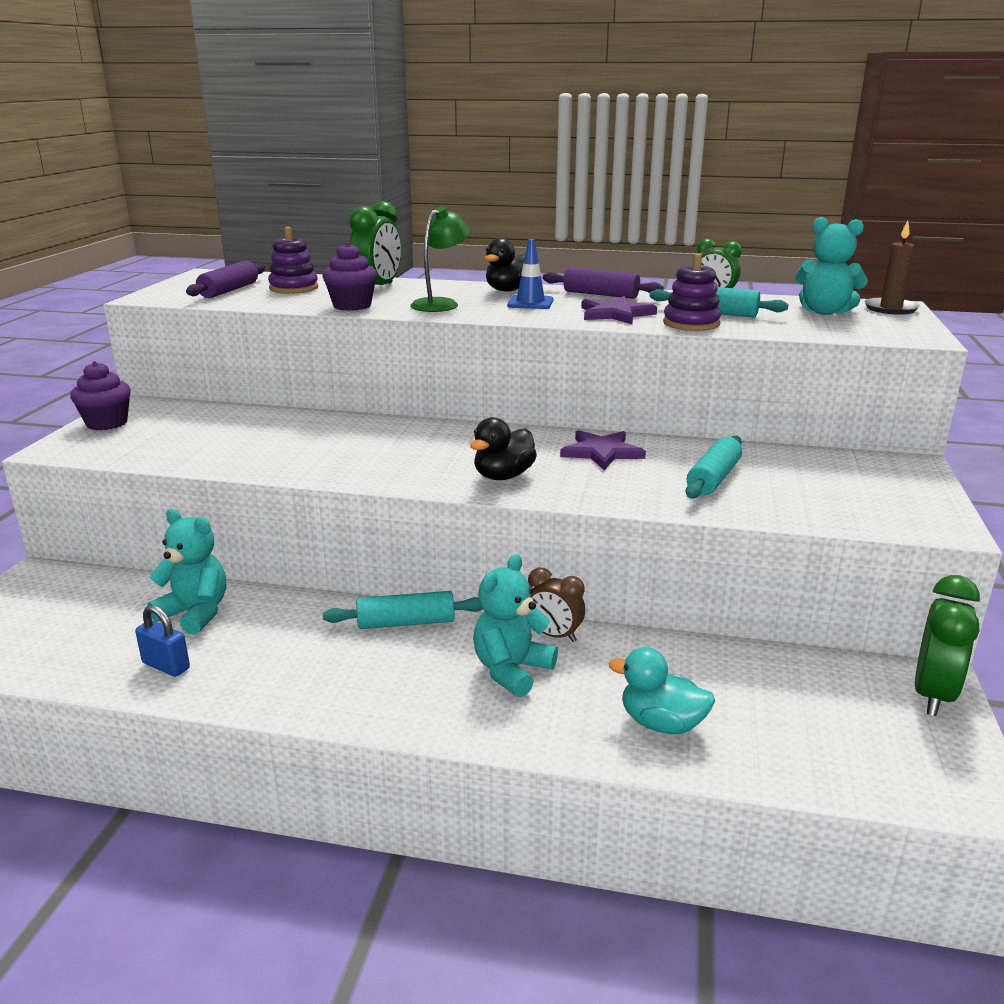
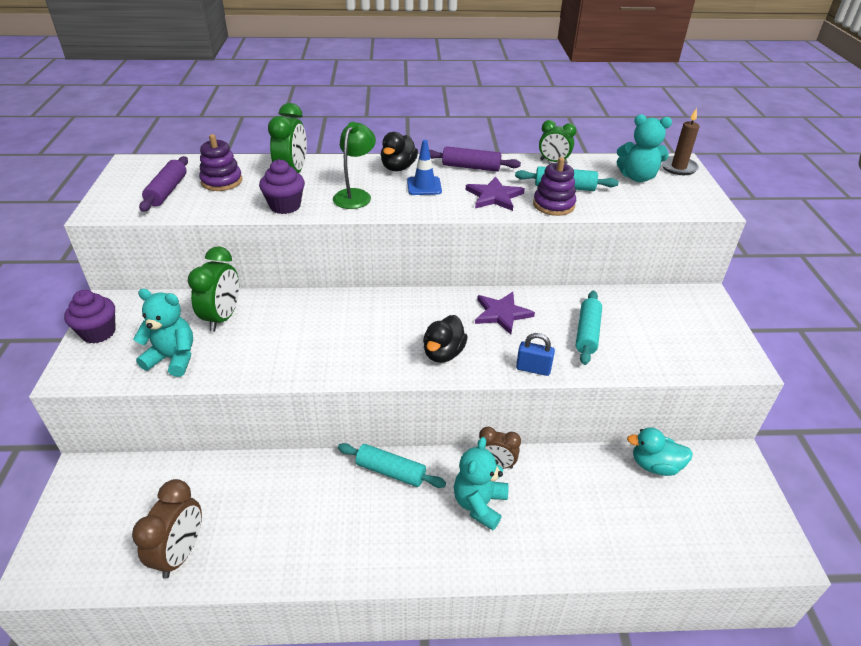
camera: 15 degrees left, 15 degrees up
(106, 658) = (181, 553): none -> brown clock
(166, 666) = (231, 551): blue padlock -> blue padlock (533, 369)
(195, 613) = (230, 492): turquoise teddy bear -> turquoise teddy bear (173, 358)
(406, 623) = (390, 471): turquoise rolling pin -> turquoise rolling pin turned 45 degrees clockwise
(661, 723) = (590, 533): turquoise duck -> turquoise duck (655, 465)
(933, 695) = (740, 472): green clock -> green clock (223, 318)

